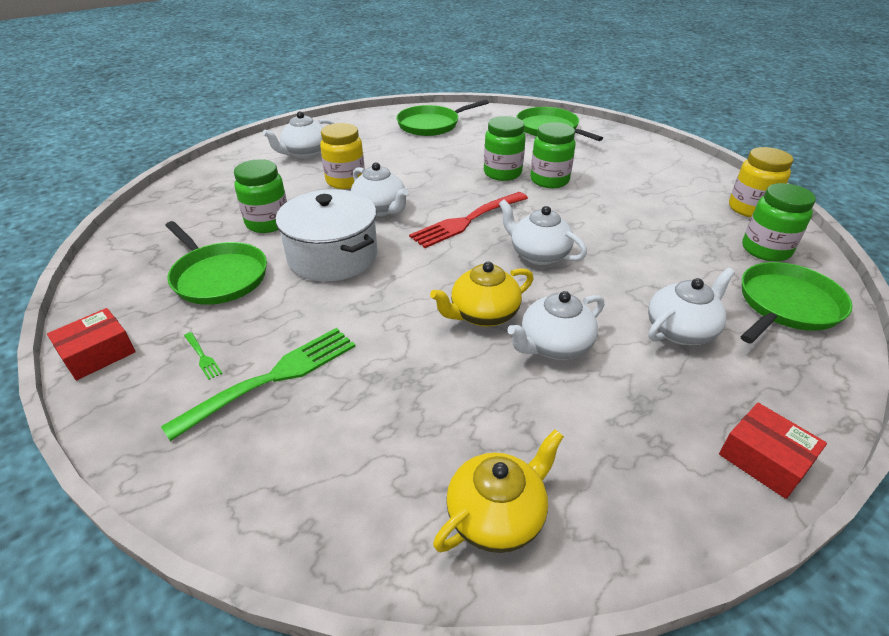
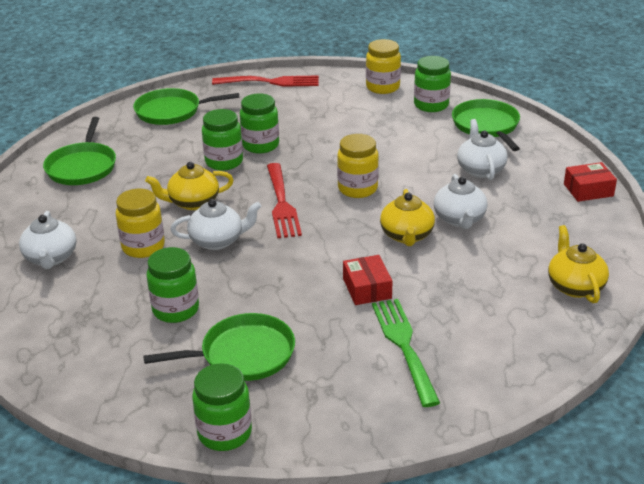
camera: 60 degrees left, 5 degrees down
(98, 353) = (302, 438): red box -> red box (367, 288)
(101, 304) = (224, 433): none -> green jar
(202, 357) = (353, 378): green fork -> none
(333, 256) = (269, 284): white pot -> none
(426, 180) = (192, 202): none -> yellow teapot
(538, 254) = (357, 189): white teapot -> yellow jar
(659, 151) = (270, 82): none -> red fork

